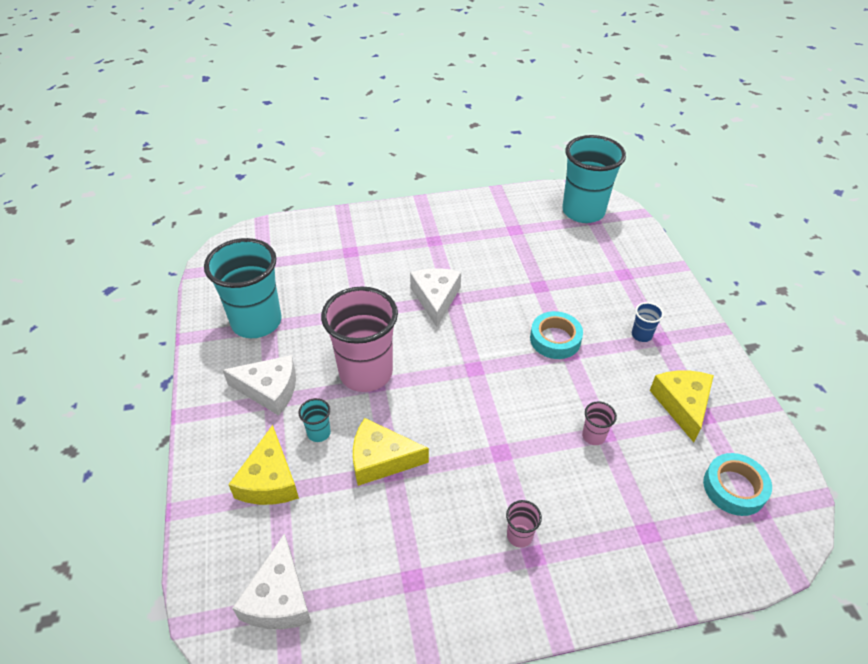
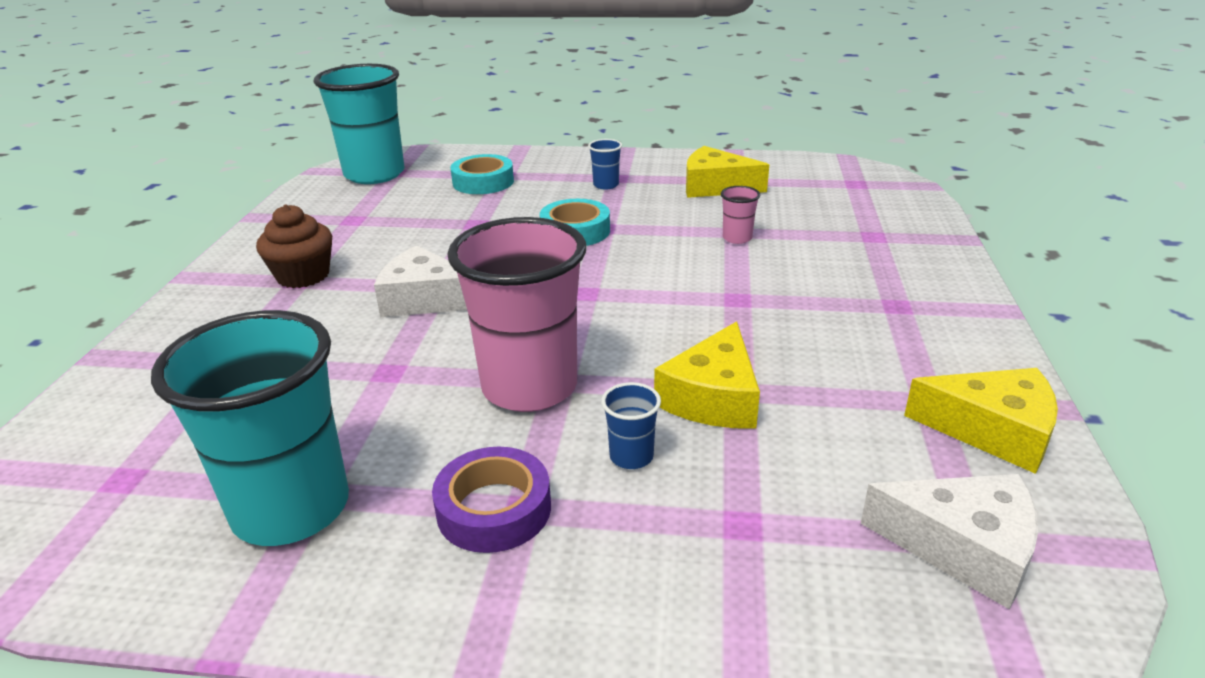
camera: 70 degrees left, 15 degrees down
(269, 390) = (494, 509): white cheese -> purple tape
(269, 480) = (713, 533): yellow cheese -> yellow cheese (992, 431)
(319, 433) = (631, 456): turquoise cup -> blue cup
(440, 239) = (303, 275): none -> brown cupcake
(519, 536) = (868, 309): pink cup -> none
(734, 488) = (828, 187): turquoise tape -> turquoise tape (483, 182)

